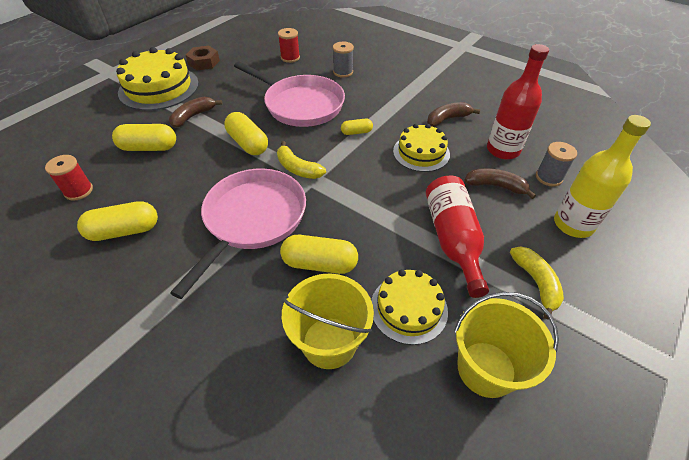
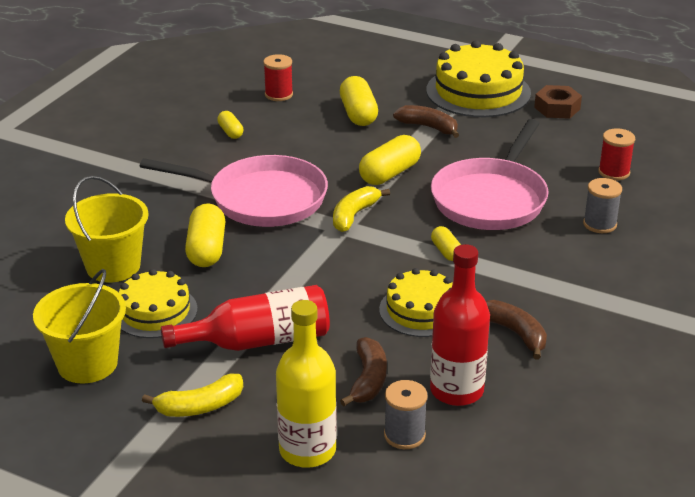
camera: 80 degrees right, 15 degrees down
(124, 231) = (230, 132): yellow capsule -> yellow capsule, size x0.56

